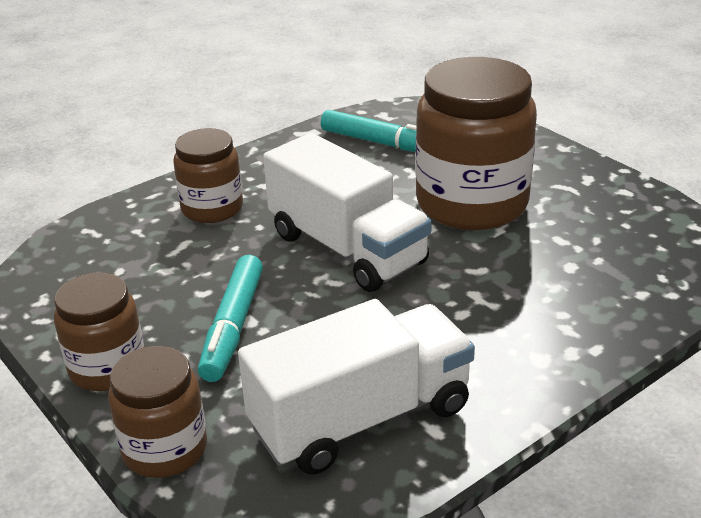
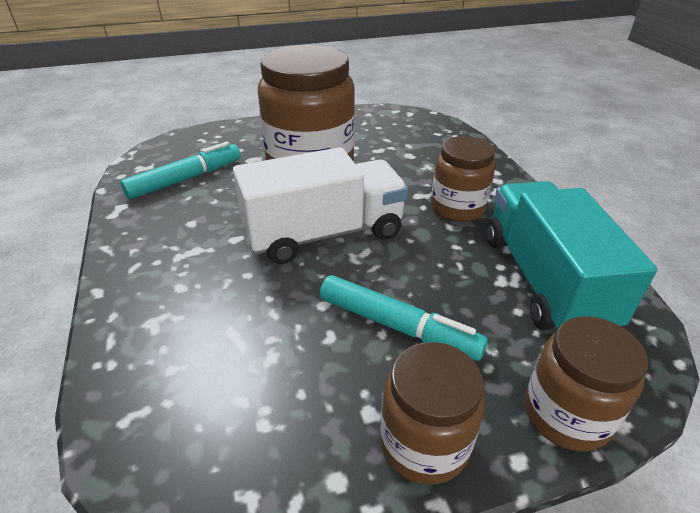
camera: 70 degrees left, 5 degrees up
(212, 208) = (186, 298): brown jar -> brown jar (457, 208)
(361, 418) = (544, 281): white truck -> turquoise truck

